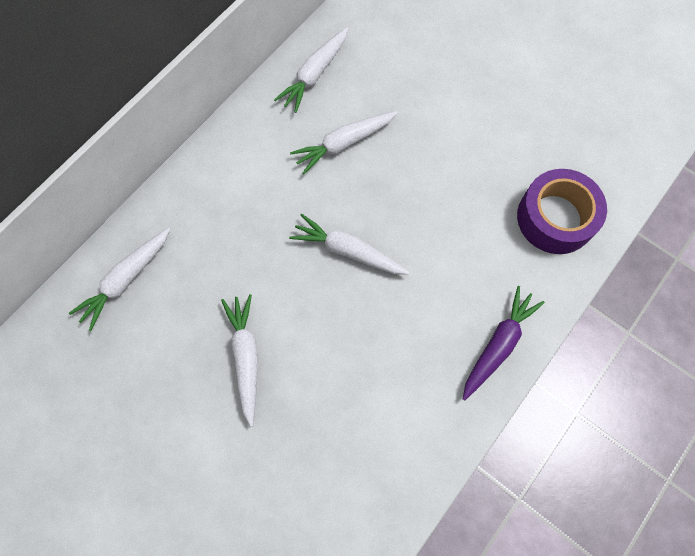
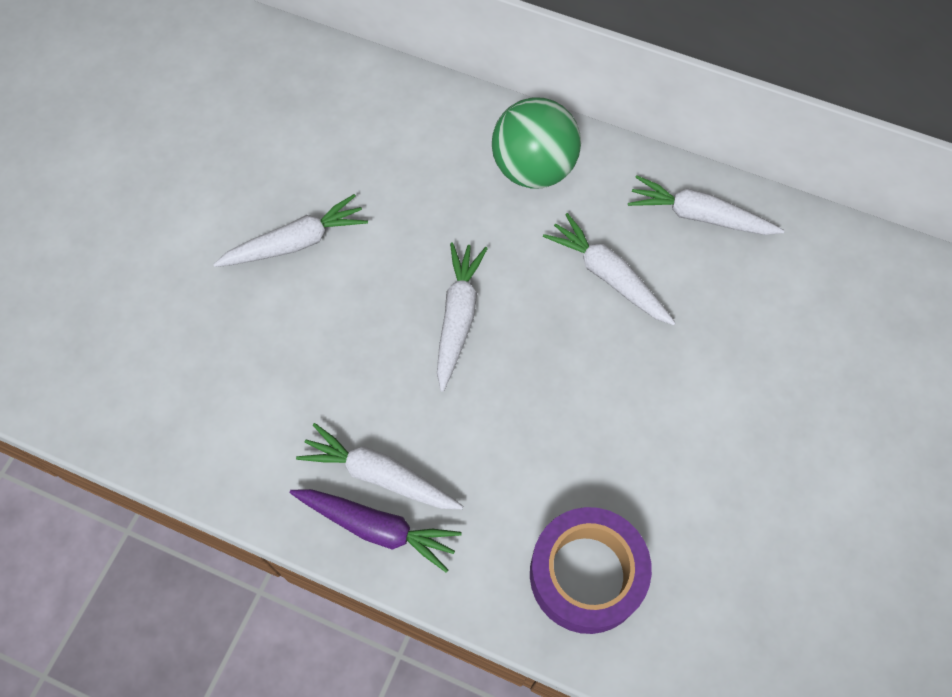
camera: 75 degrees right, 5 degrees down
(126, 280) = (358, 100): white carrot -> white carrot (379, 475)
(239, 167) = (533, 168): none -> green ball

